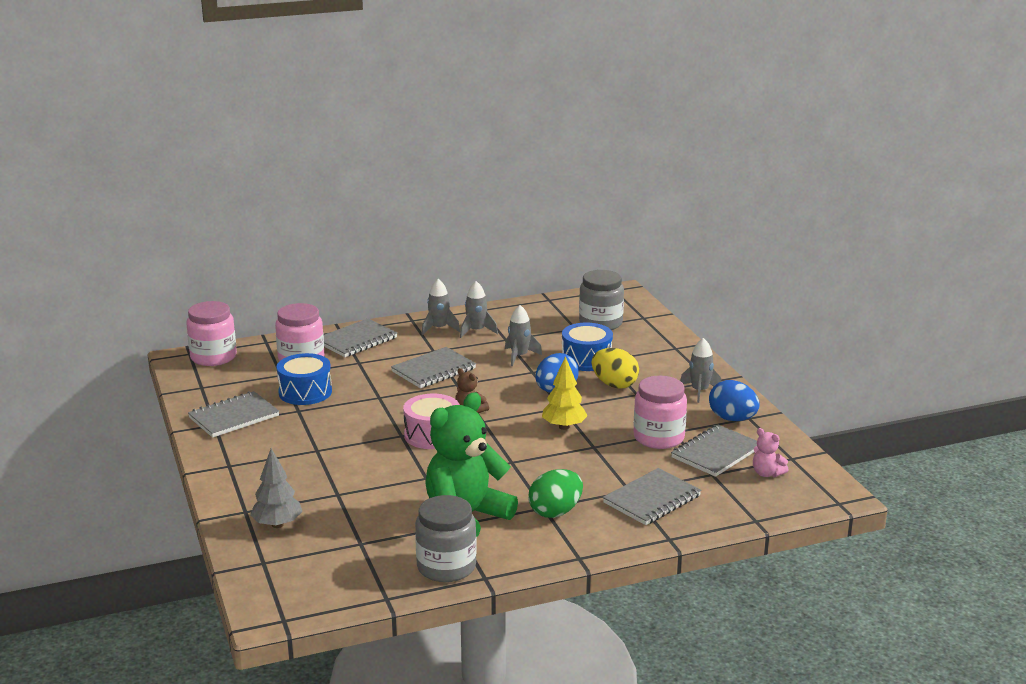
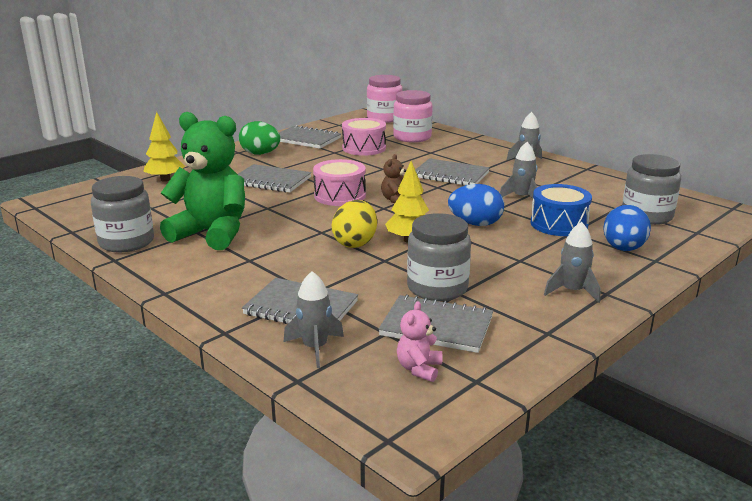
camera: 65 degrees right, 0 degrees up
(277, 524) = (165, 179): grey tree -> yellow tree
(305, 392) = (364, 148): blue drum -> pink drum
(357, 340) = (465, 145): grey notebook -> grey notebook (271, 181)
(476, 331) = (543, 174): grey rocket -> grey rocket (315, 348)
(555, 512) = (243, 266): green egg -> green egg (260, 154)
(614, 385) = (524, 246): yellow egg -> yellow egg (355, 243)
(658, 437) = (437, 288): pink jar -> grey jar
(732, 419) = (531, 322): blue egg -> blue egg (623, 249)

